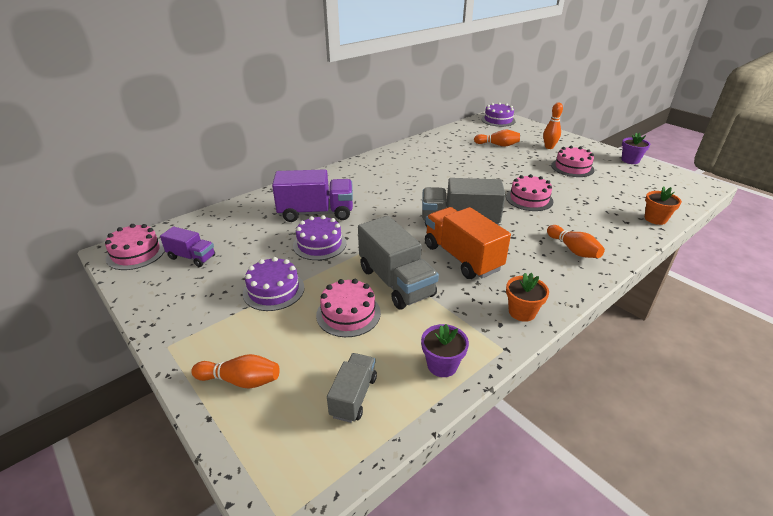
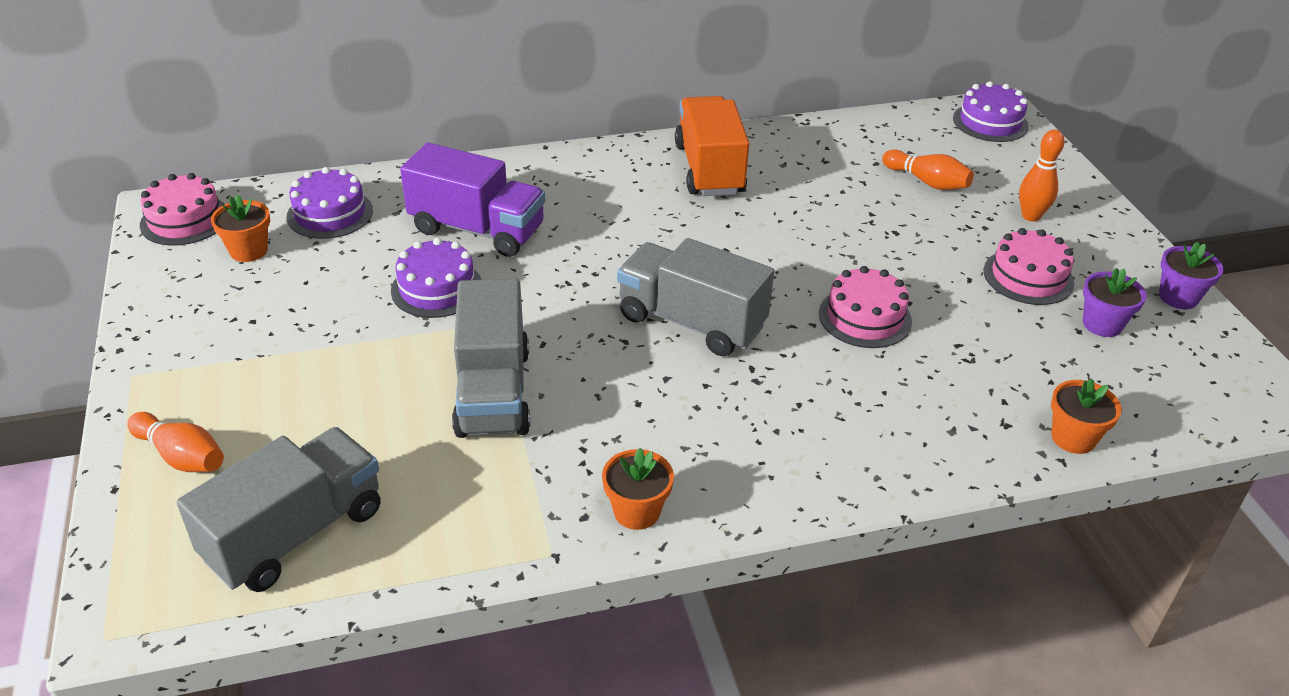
camera: 25 degrees right, 5 degrees up
(191, 257) = (249, 250): purple truck -> orange flower pot
(274, 290) = (315, 342): purple cake -> purple cake (330, 213)
(348, 314) = (384, 416): pink cake -> none
(353, 396) = (295, 534): grey truck -> grey truck, size x1.78
(442, 365) = (443, 541): purple flower pot -> purple flower pot (1102, 324)
(462, 257) = (633, 387): orange truck -> orange truck (709, 169)
(573, 250) = (839, 440): orange bowling pin -> none

